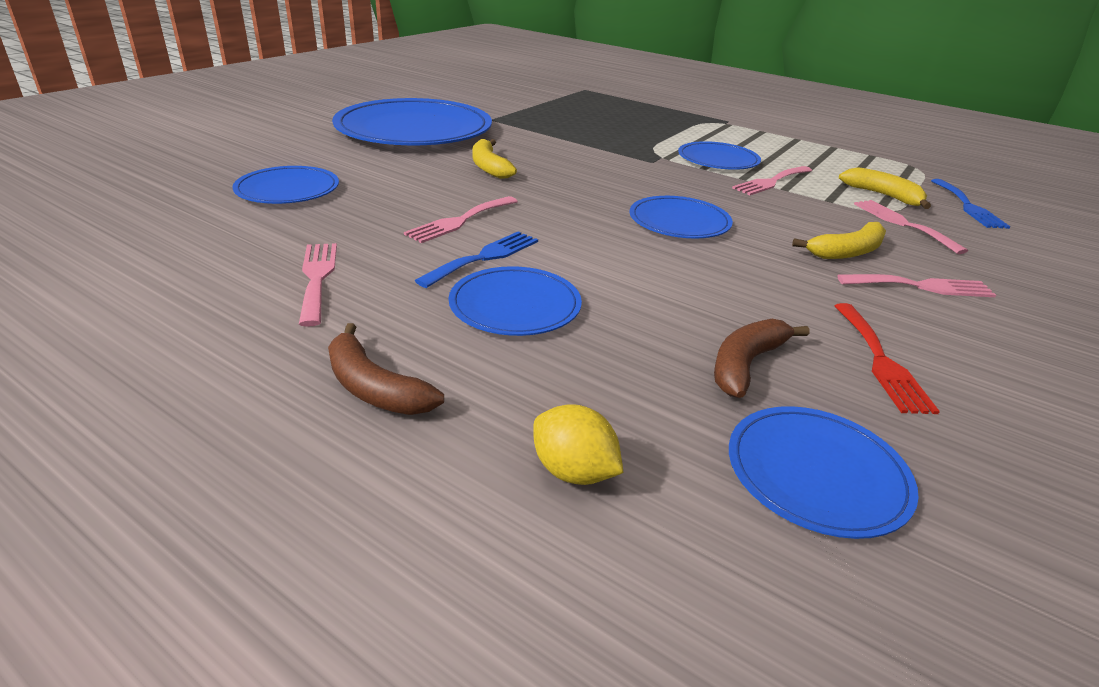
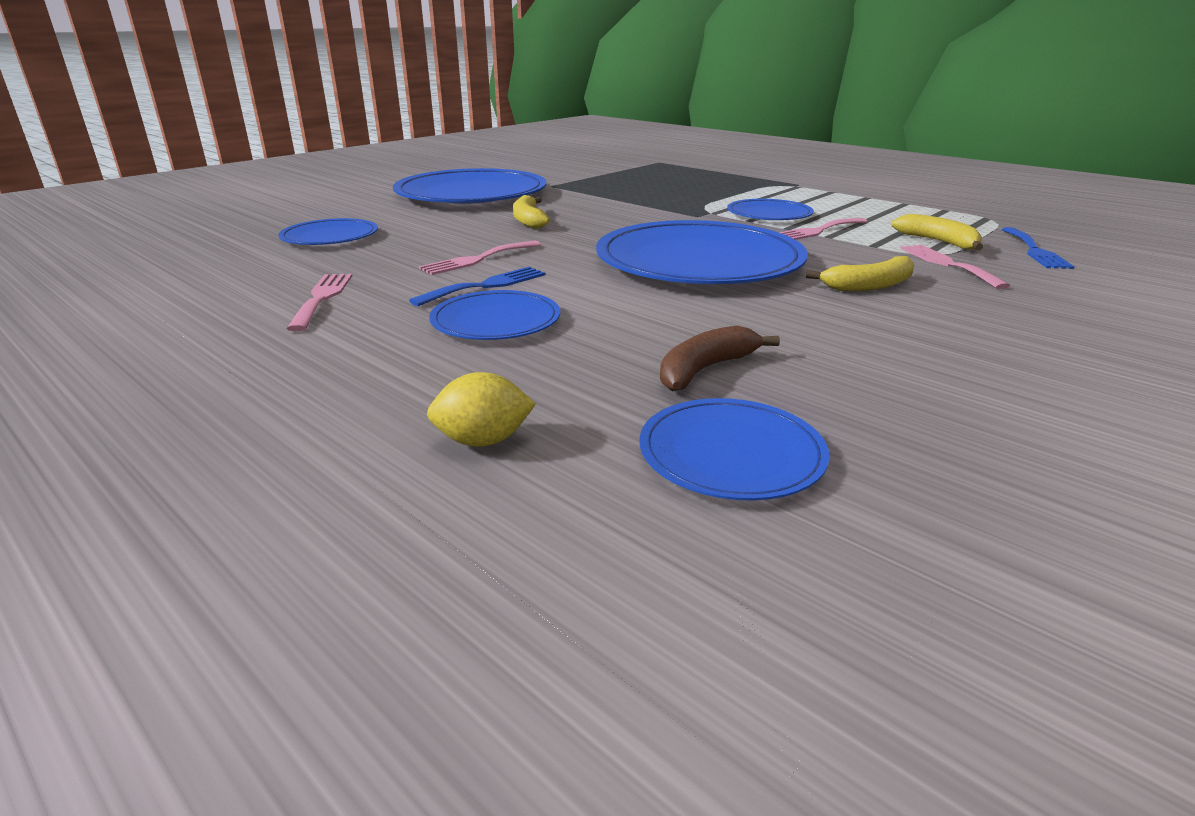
camera: 10 degrees right, 5 degrees down
(374, 388) = (330, 375): brown banana -> none
(573, 471) = (483, 441): yellow lemon -> yellow lemon turned 60 degrees counterclockwise
(679, 221) = (699, 261): blue plate -> blue plate, size x1.98
(881, 361) = (855, 371): red fork -> none
(921, 286) = (938, 314): pink fork -> none

